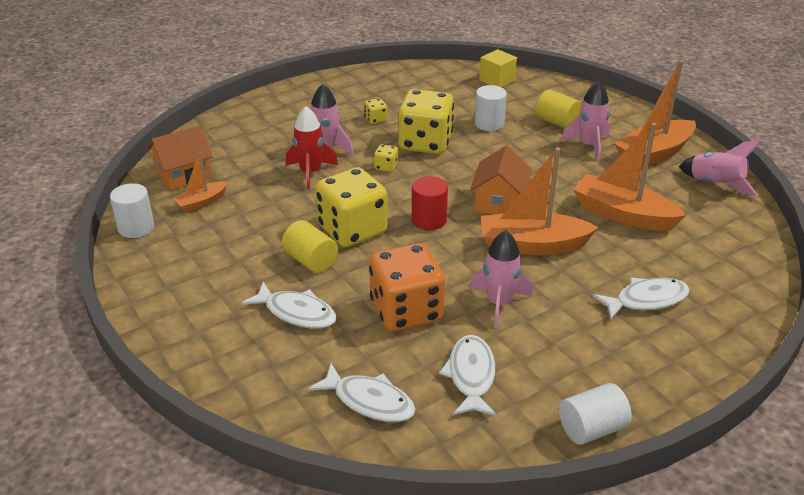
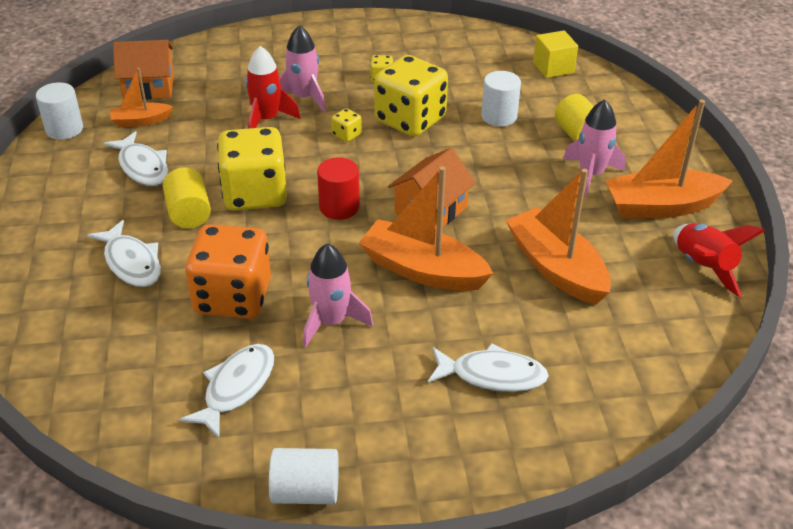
camera: 25 degrees right, 5 degrees up
(369, 401) = (121, 376): white fish -> white fish (142, 167)
(715, 185) = (703, 267): pink rocket -> red rocket

